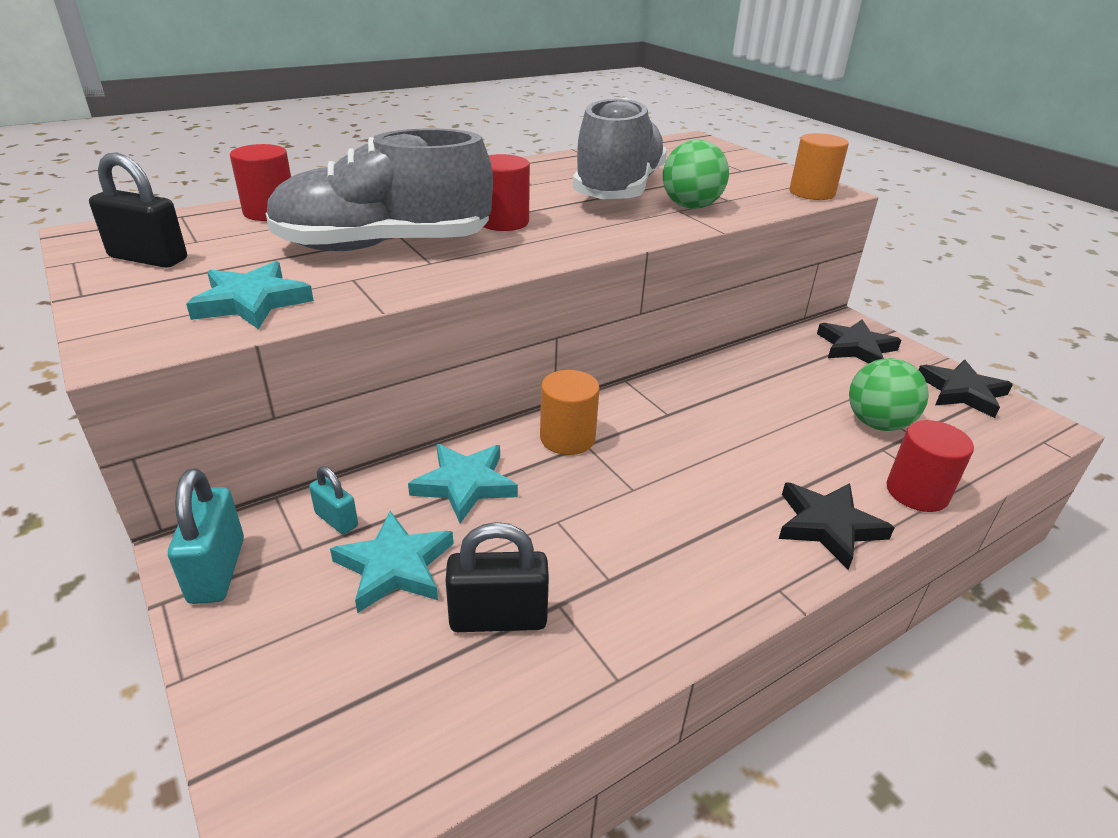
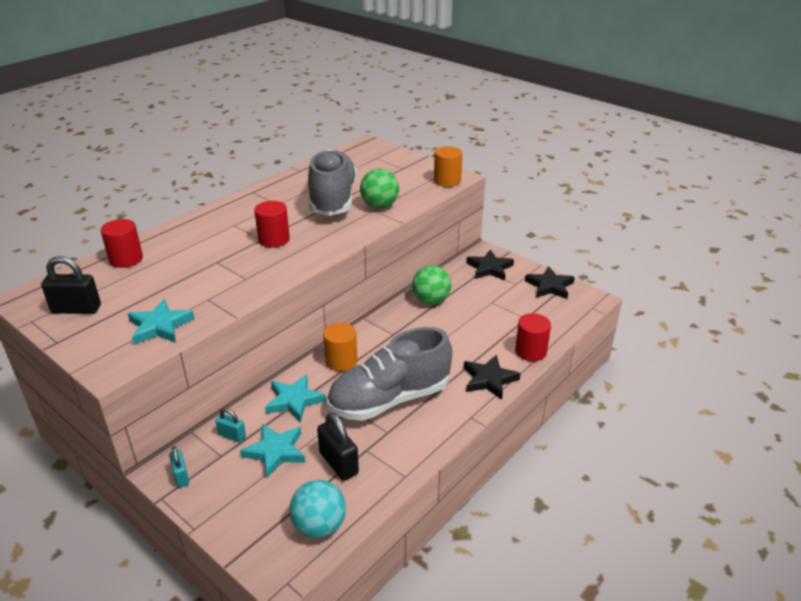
camera: 15 degrees left, 0 degrees up
(217, 570) = (181, 476): turquoise padlock -> turquoise padlock, size x0.59
(383, 246) = (212, 272): grey shoe -> grey shoe (389, 399)
(410, 744) = (319, 526): none -> turquoise ball
(498, 618) = (339, 463): black padlock -> black padlock turned 75 degrees clockwise
(877, 423) = (507, 315): green ball -> green ball (431, 300)

